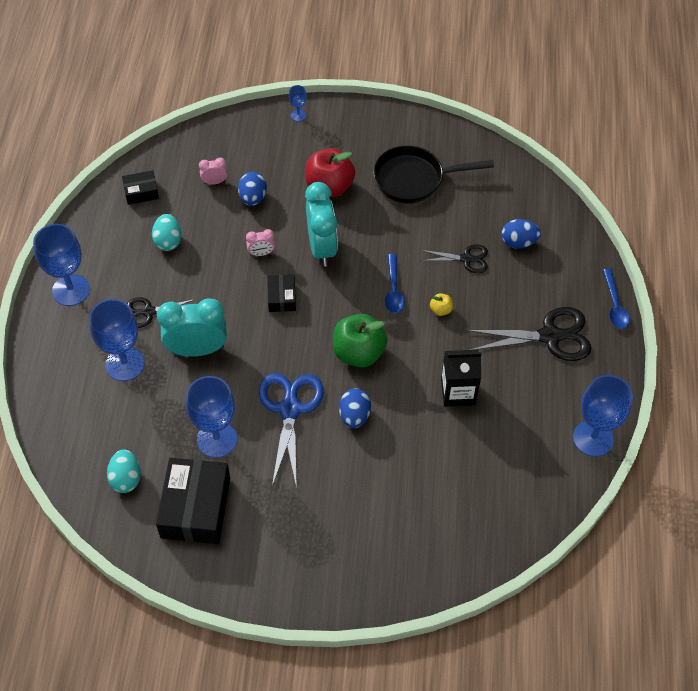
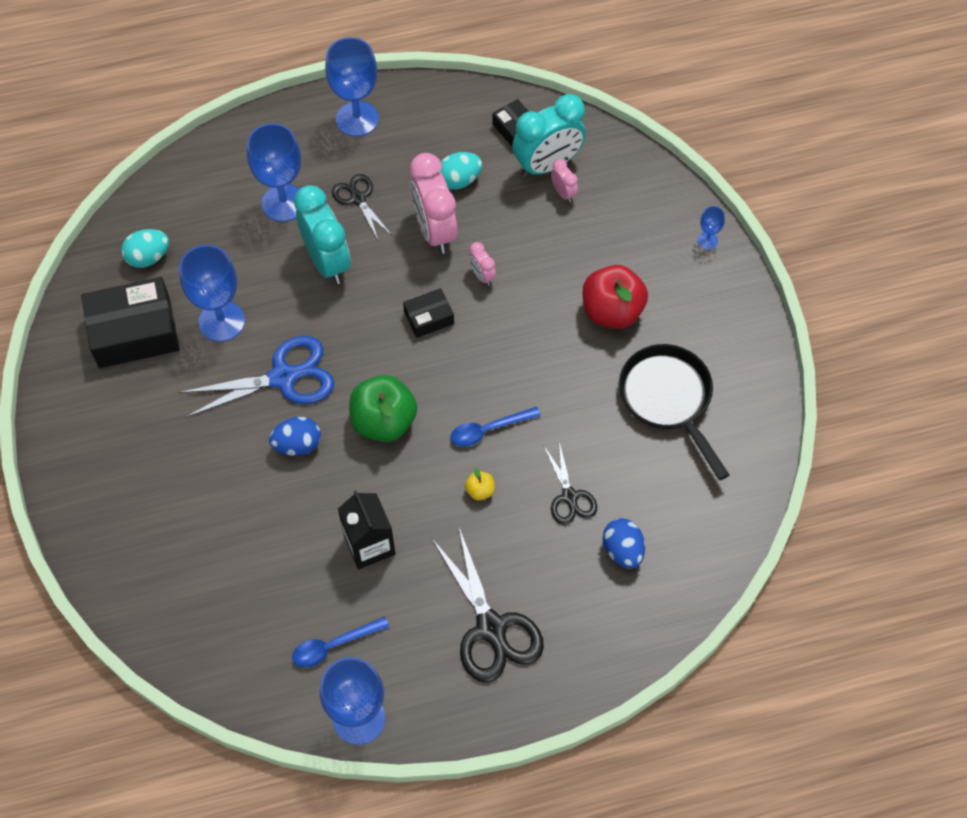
camera: 70 degrees right, 5 degrees up
(206, 270) = (434, 231): none -> pink clock
(253, 198) = (558, 239): blue egg -> none
(322, 248) = (517, 334): turquoise clock -> turquoise clock (547, 165)
(615, 305) = (572, 696): blue spoon -> blue spoon (333, 645)

